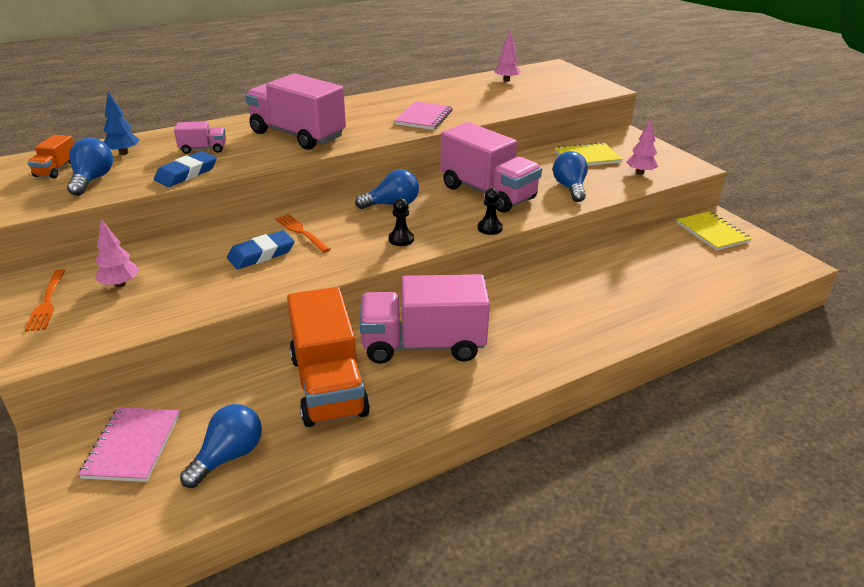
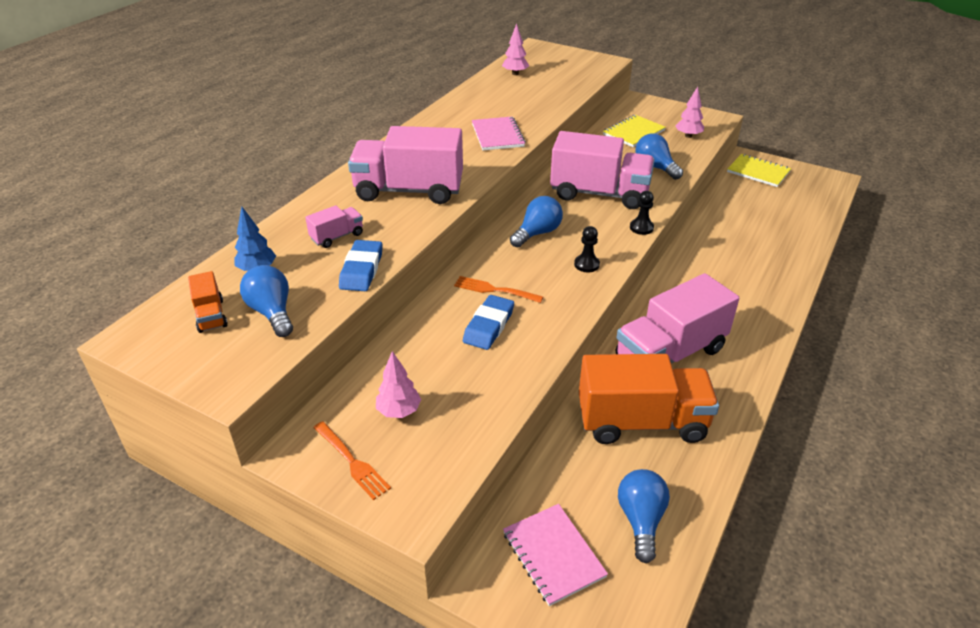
camera: 30 degrees left, 5 degrees up
(328, 385) = (641, 422): orange truck -> orange truck turned 45 degrees counterclockwise

